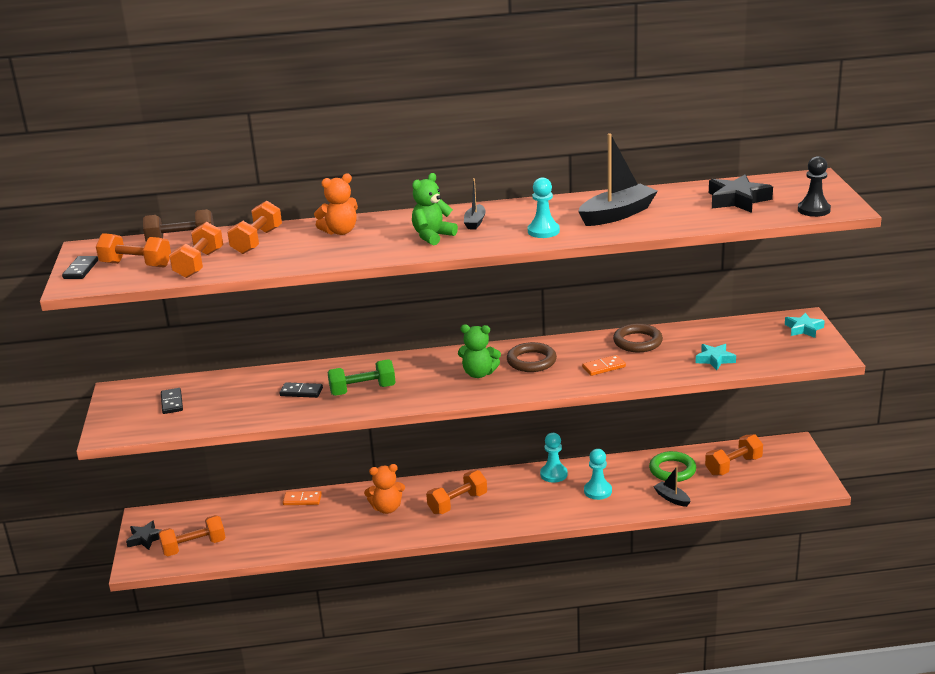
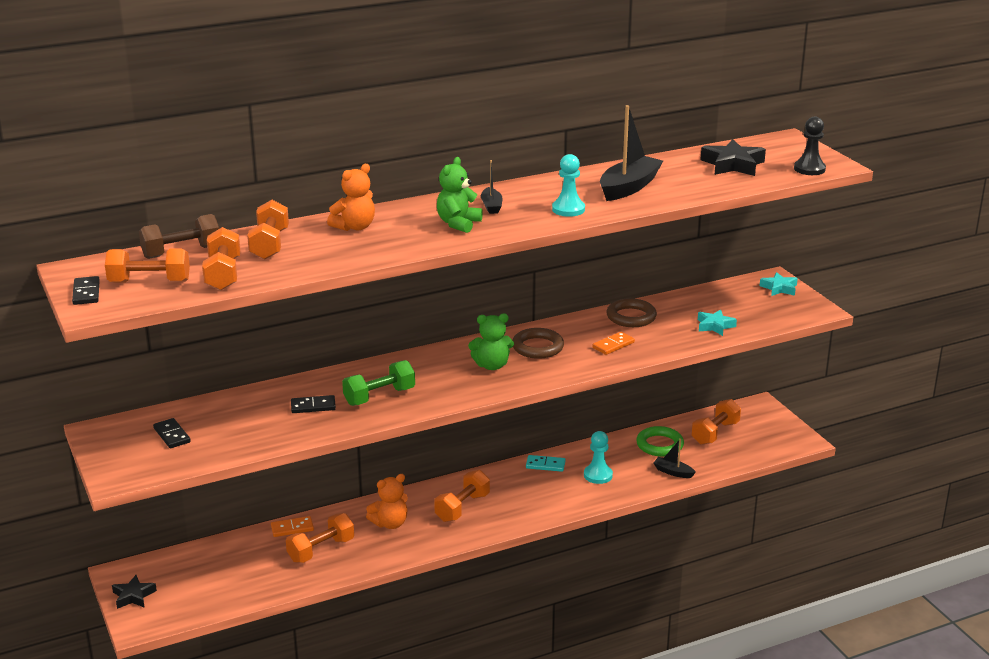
camera: 20 degrees left, 0 degrees up
(194, 547) = (196, 596): orange dumbbell -> orange dumbbell (321, 550)
(553, 474) = (545, 465): turquoise pawn -> turquoise domino

